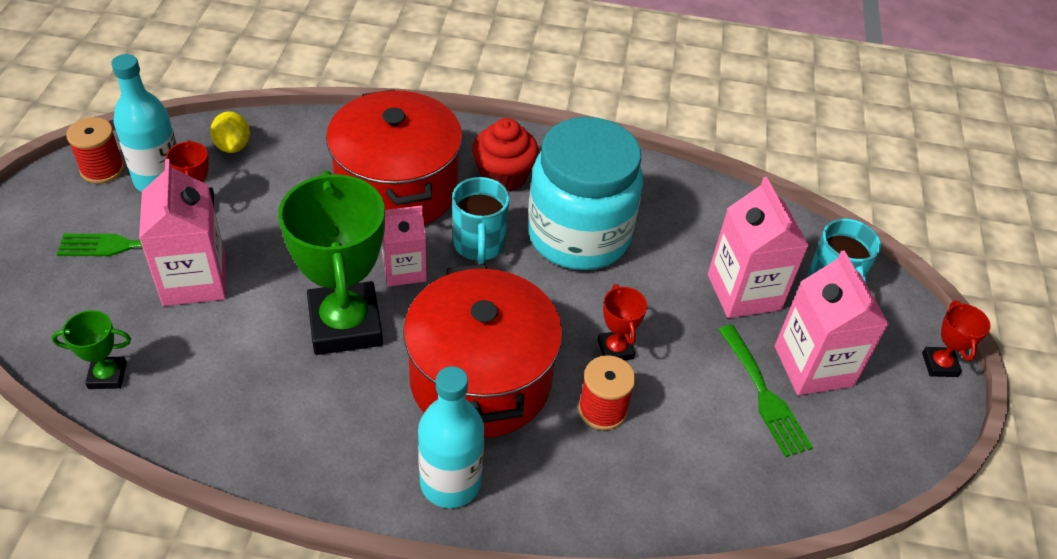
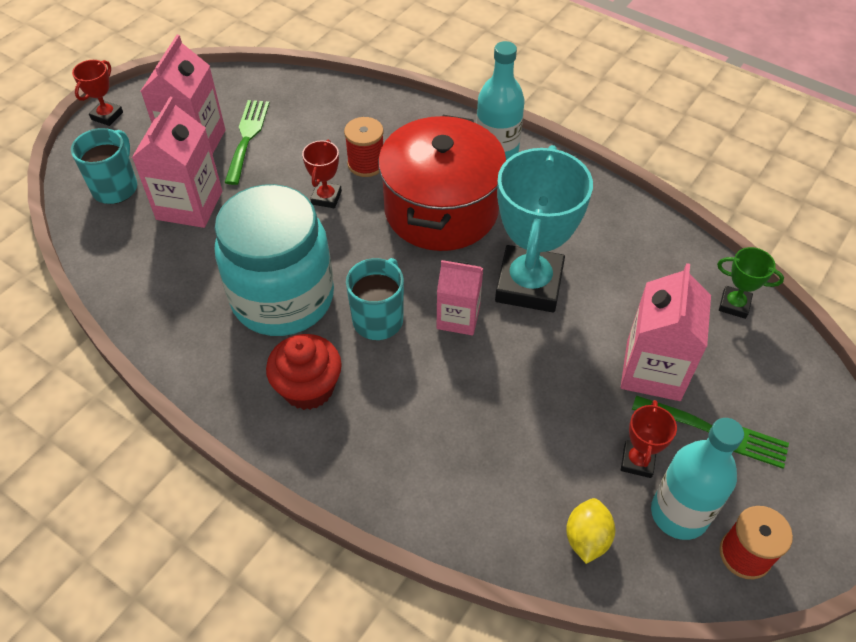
camera: 150 degrees left, 5 degrees up
(345, 324) = (529, 284): green trophy -> turquoise trophy
(397, 188) = (425, 410): red pot -> none

